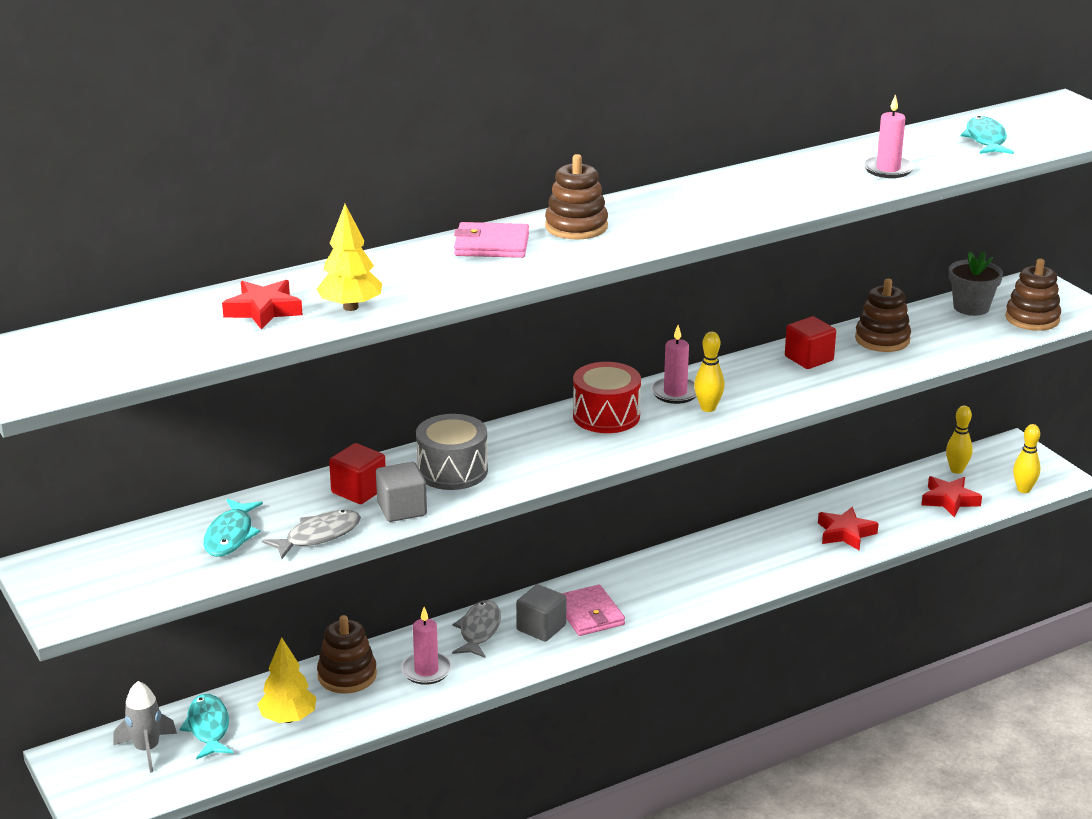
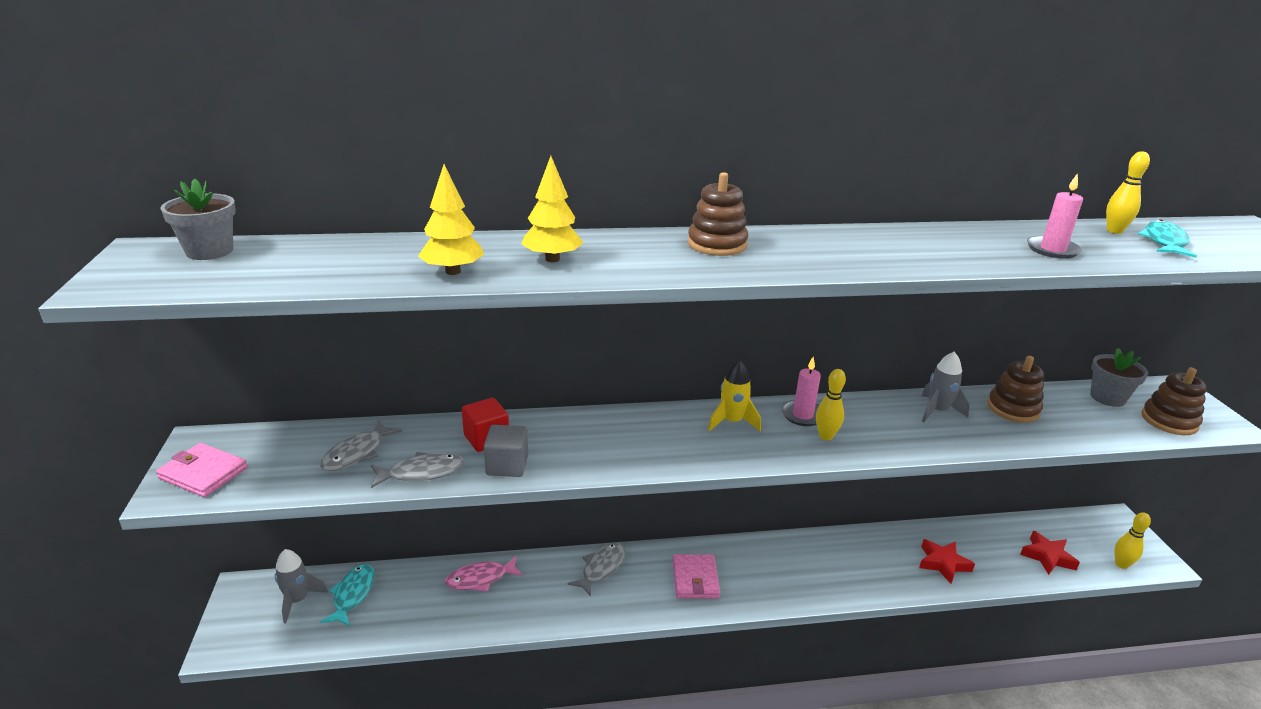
camera: 20 degrees right, 0 degrees up
(79, 337) = (209, 251): none -> grey flower pot
(230, 536) = (357, 453): turquoise fish -> grey fish
(263, 310) = (379, 259): red star -> none
(288, 718) = (413, 605): yellow tree -> yellow tree (552, 259)
(347, 675) = (480, 579): brown stacking toy -> pink fish
(426, 671) = (541, 593): pink candle -> none
(452, 471) = (573, 440): grey drum -> none
(491, 245) = (628, 245): pink wallet -> pink wallet (203, 473)
(541, 628) = (650, 580): grey cube -> none
(606, 416) = (732, 422): red drum -> yellow rocket
(809, 358) = (937, 411): red cube -> grey rocket
(956, 470) = (1060, 529): yellow bowling pin -> yellow bowling pin (1114, 231)

